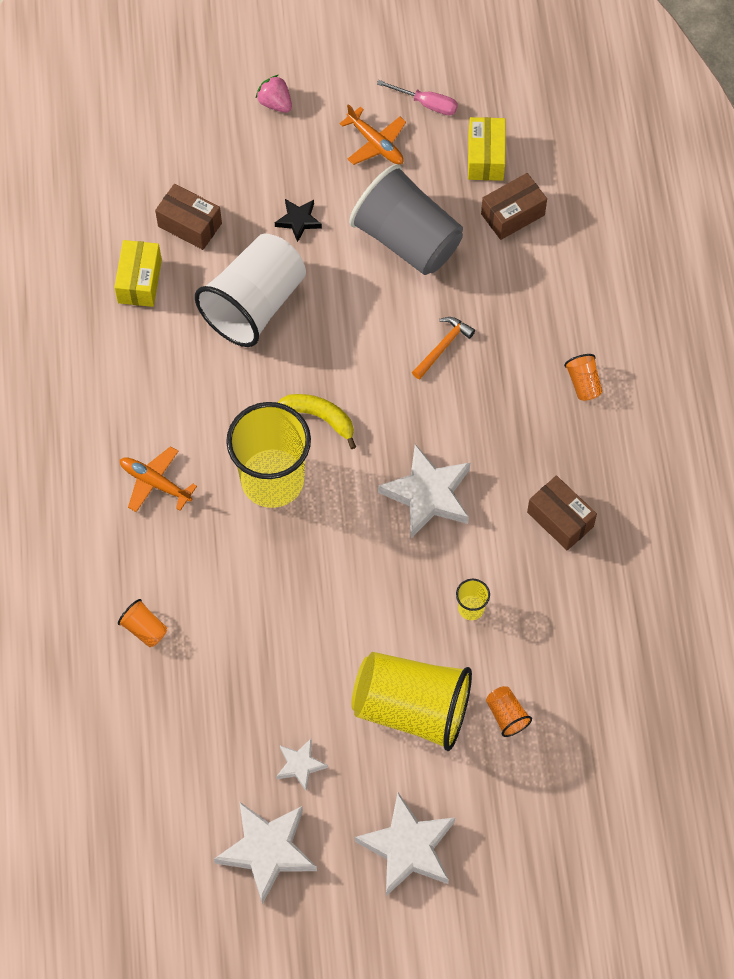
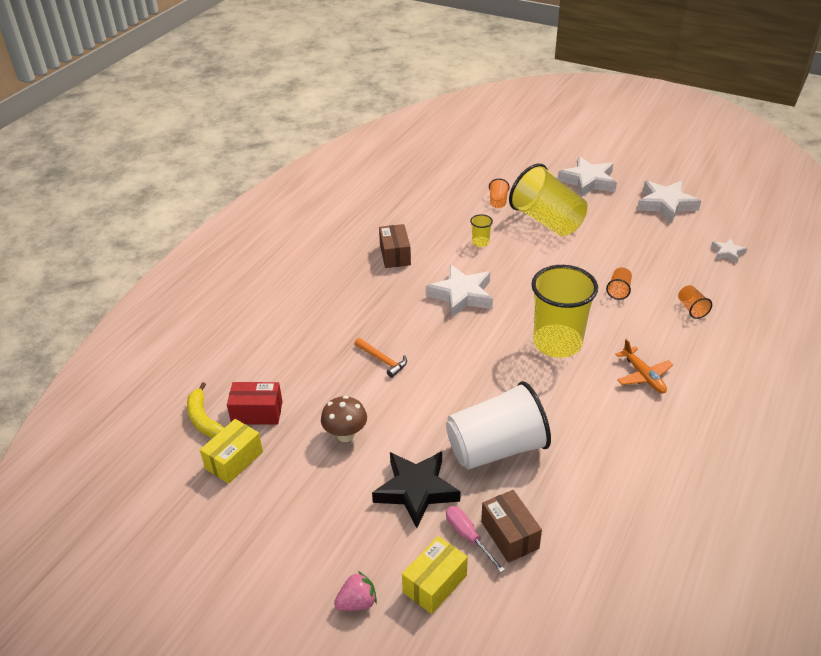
camera: 145 degrees left, 25 degrees down
(139, 281) = (581, 512): yellow box -> yellow box (435, 584)
(275, 103) = (357, 602): pink strawberry -> pink strawberry turned 105 degrees counterclockwise
(298, 221) = (416, 490): black star -> black star, size x1.92
(300, 765) = (627, 224): white star -> white star (727, 253)
(320, 418) = (499, 360): yellow banana -> yellow banana (203, 419)
(375, 143) = (304, 517): orange plane -> none
(407, 239) = (345, 435): grey cup -> brown mushroom
(426, 104) = (234, 526): pink screwdriver -> pink screwdriver (468, 536)
(443, 346) = (382, 360): orange hammer -> orange hammer turned 120 degrees counterclockwise
(512, 214) = (257, 412): brown box -> red box
(583, 383) = (316, 304): orange cup -> orange cup (618, 290)

